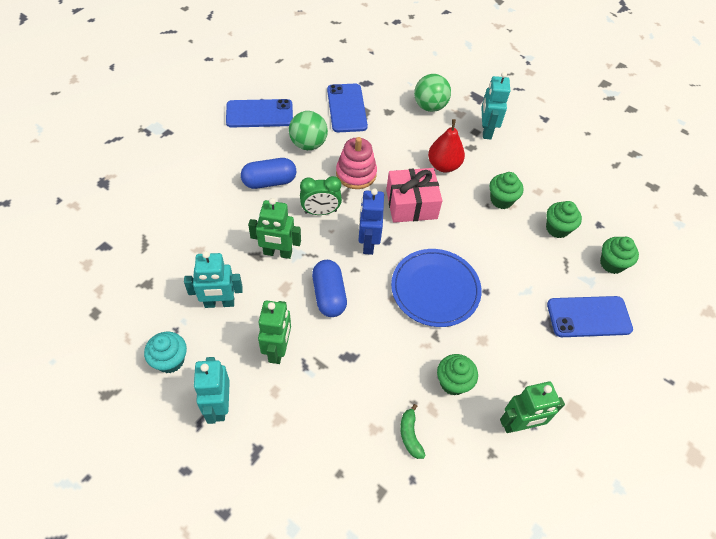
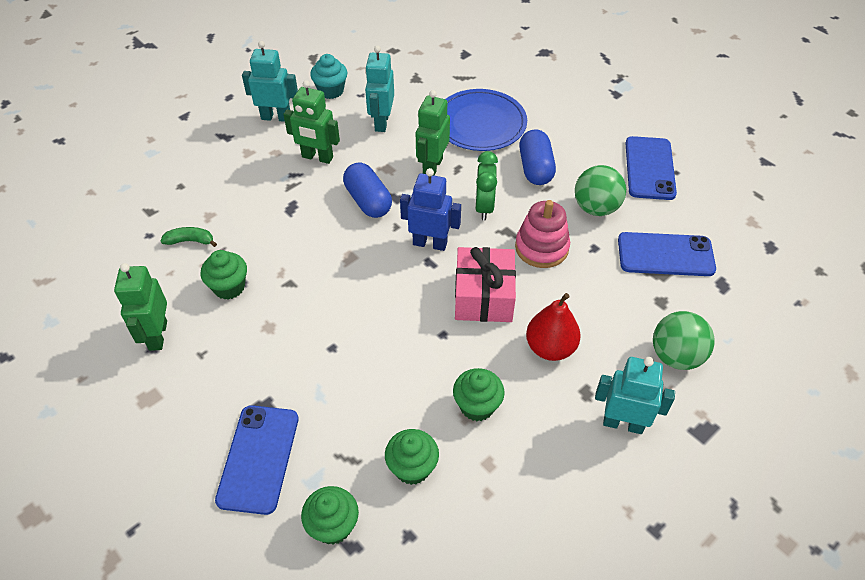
camera: 105 degrees right, 5 degrees down
(329, 295) = (368, 201): blue capsule -> blue capsule turned 60 degrees clockwise
(435, 289) = (349, 295): blue plate -> blue plate (480, 123)

